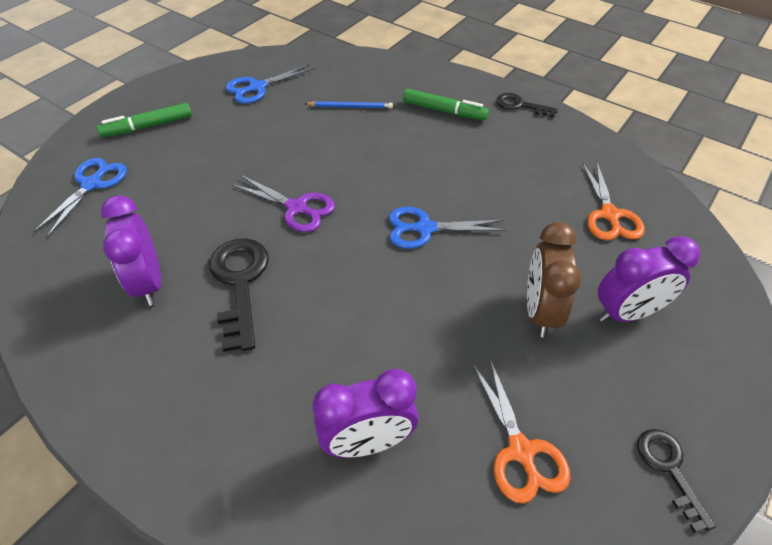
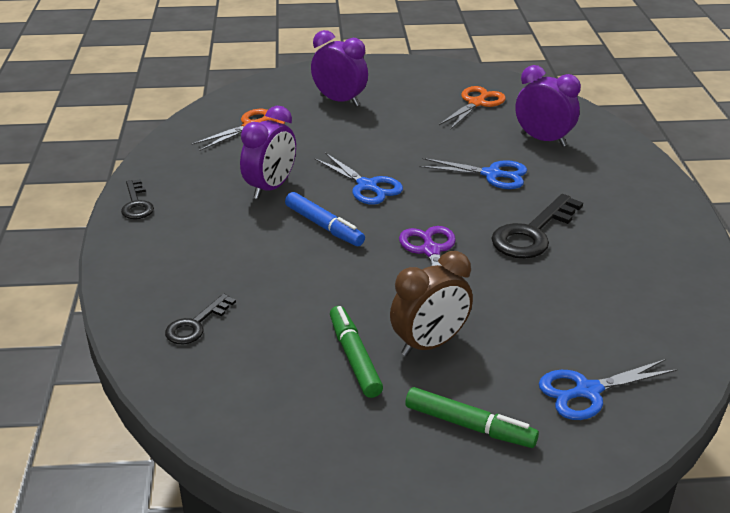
camera: 130 degrees left, 15 degrees down
(149, 283) = (599, 272): purple clock -> purple clock (271, 188)
(257, 87) = (295, 390): blue scissors -> blue scissors (492, 174)
(350, 107) = (252, 299): blue pencil -> none
(393, 173) = (324, 226): none -> blue marker
(444, 111) = (194, 240): green marker -> green marker (354, 357)
(540, 311) = (379, 124): brown clock -> brown clock (429, 344)
(669, 469) = (426, 71): black key -> black key (196, 325)

